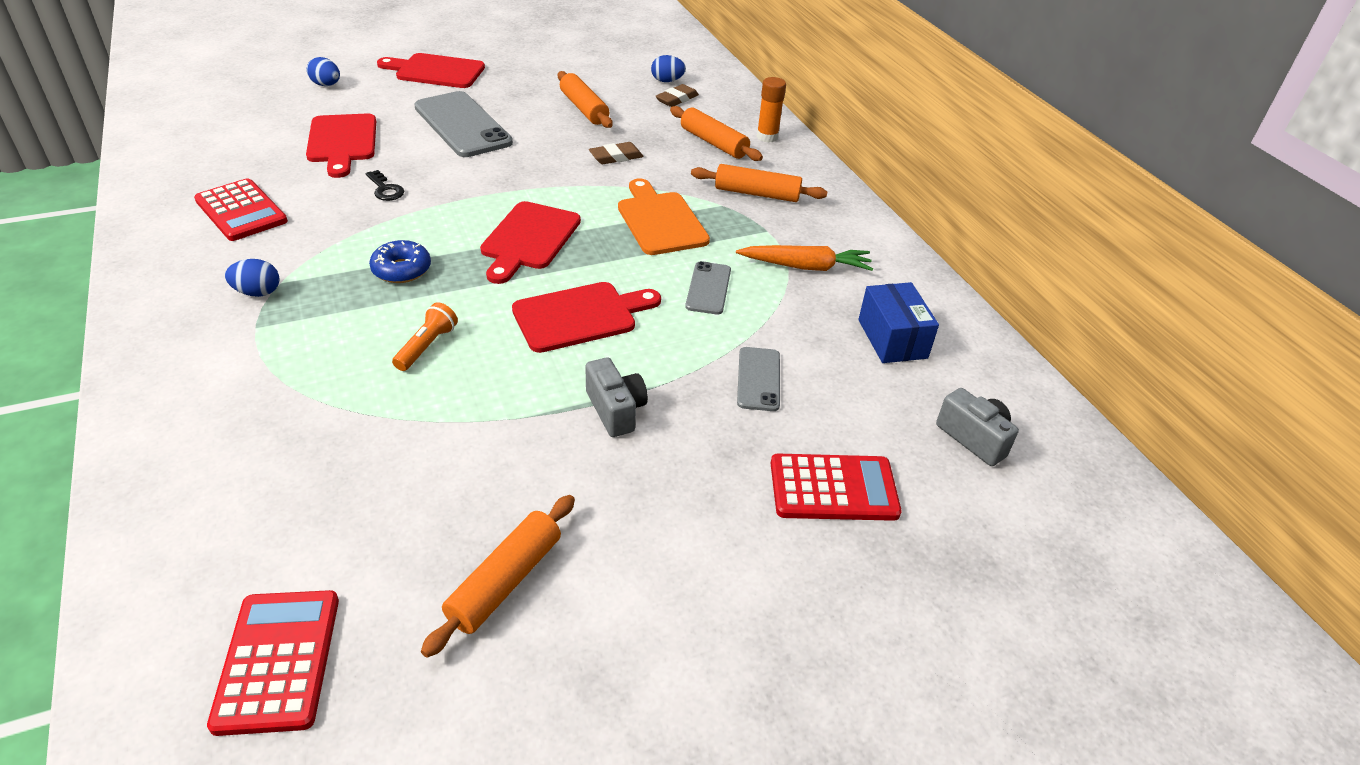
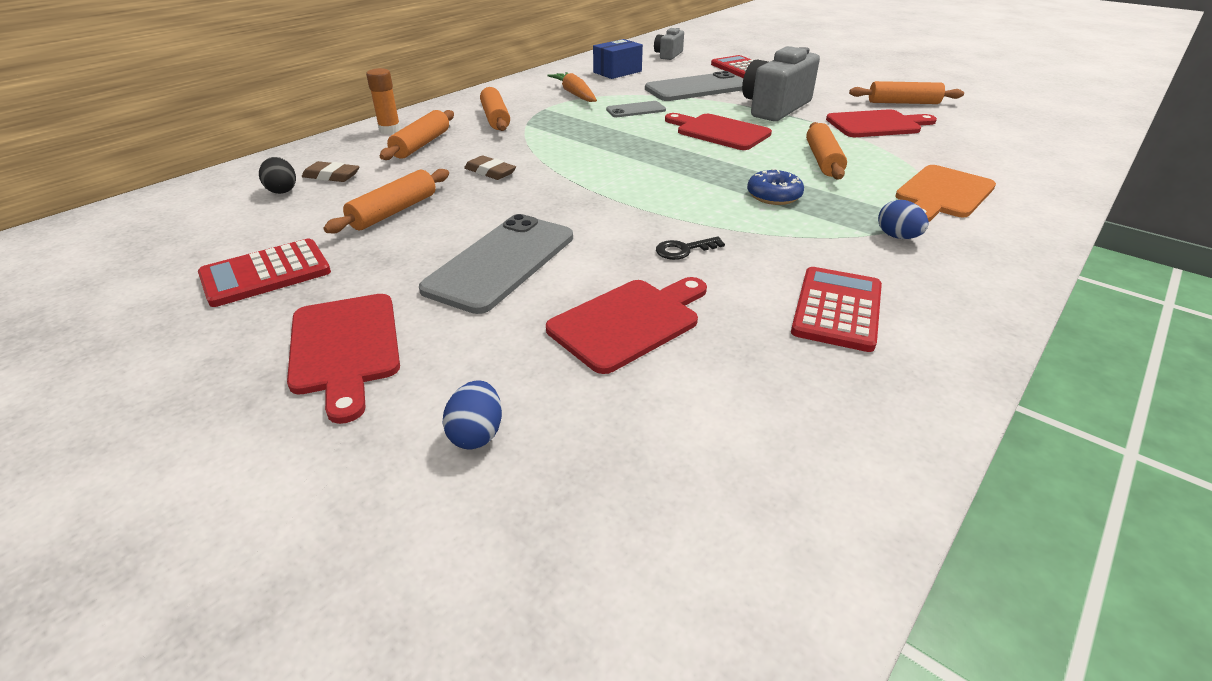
camera: 115 degrees left, 5 degrees down
(277, 661) = (1021, 125): red calculator -> red calculator (266, 274)
(385, 189) = (684, 250): black key -> black key turned 135 degrees counterclockwise
(427, 346) = (823, 160): orange flashlight -> orange rolling pin
(528, 239) = (664, 167): red cutting board -> red cutting board (877, 124)
(615, 410) = (775, 108): grey camera -> grey camera, size x1.84
(660, 221) = (575, 136): orange cutting board -> orange cutting board (942, 194)
(667, 81) = (282, 190): blue egg -> black egg
(758, 379) = (697, 88): grey phone -> grey phone, size x1.91

